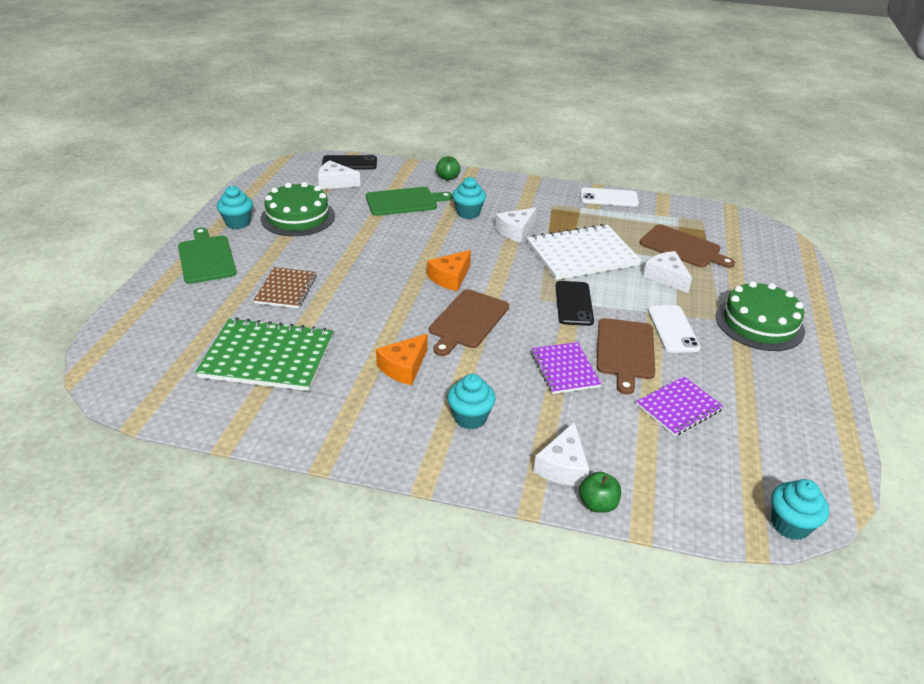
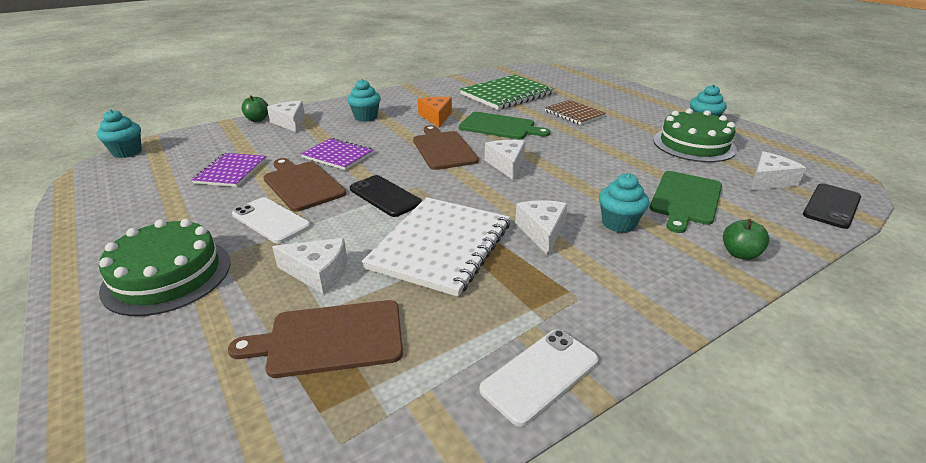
camera: 135 degrees right, 5 degrees down
(206, 258) = (651, 105): green cutting board -> green cutting board (500, 126)
(450, 278) = (507, 165): orange cheese -> white cheese

